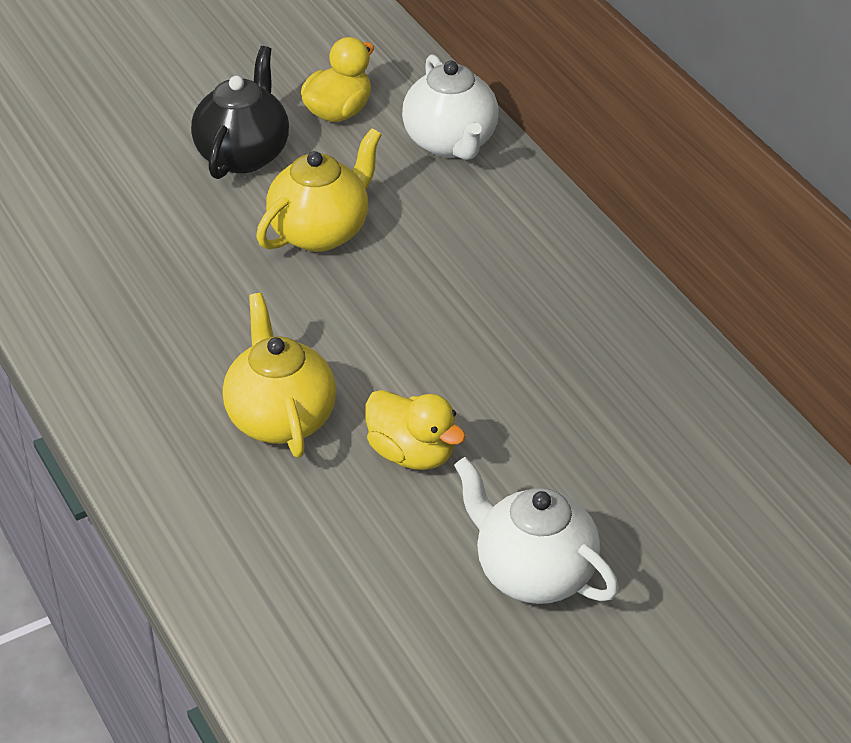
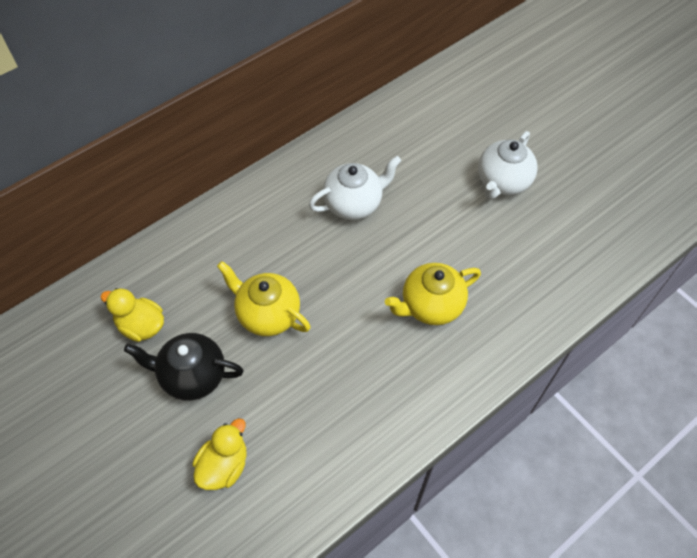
camera: 100 degrees left, 15 degrees up
(412, 453) = (440, 240): yellow duck -> yellow duck (224, 465)
(451, 143) = (172, 257): white teapot -> white teapot (354, 204)

